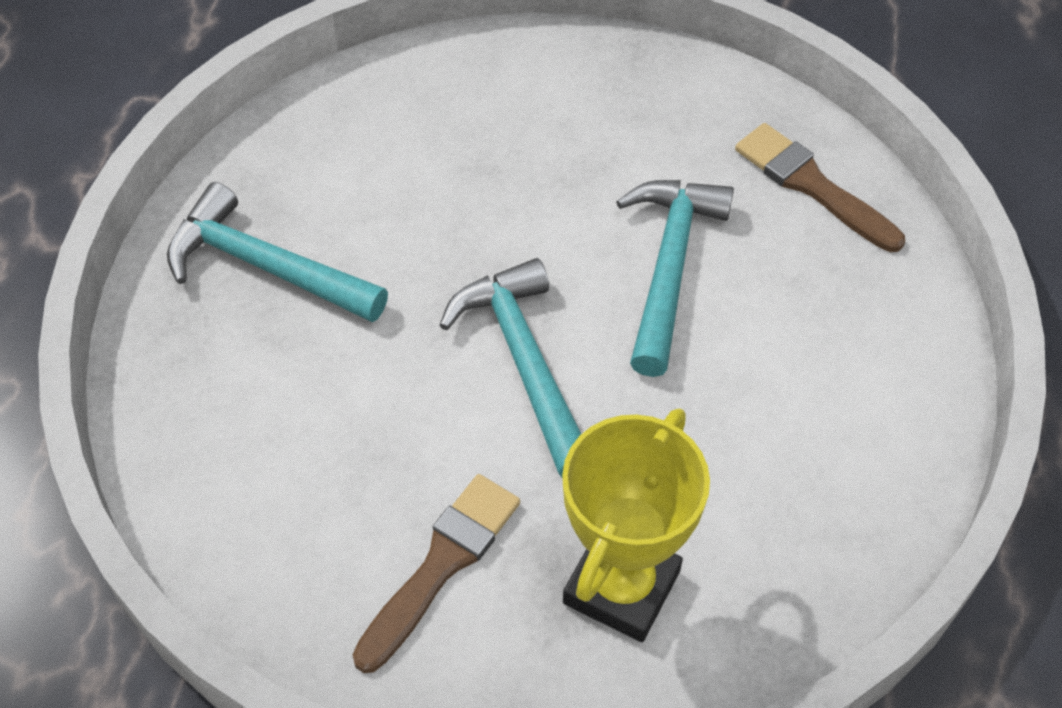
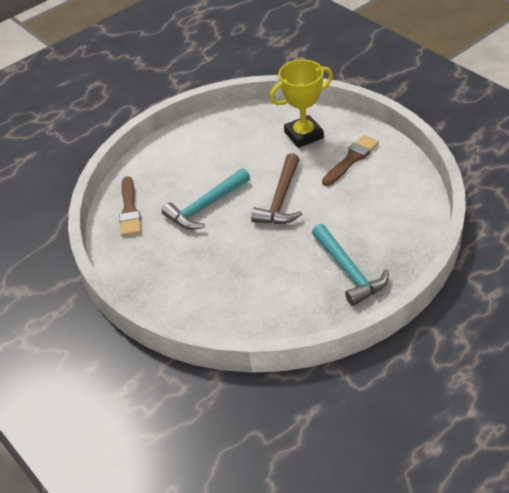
camera: 140 degrees left, 10 degrees down
(441, 565) = (351, 159): brown brush -> brown brush turned 150 degrees clockwise
(524, 362) = (281, 199): turquoise hammer -> brown hammer

